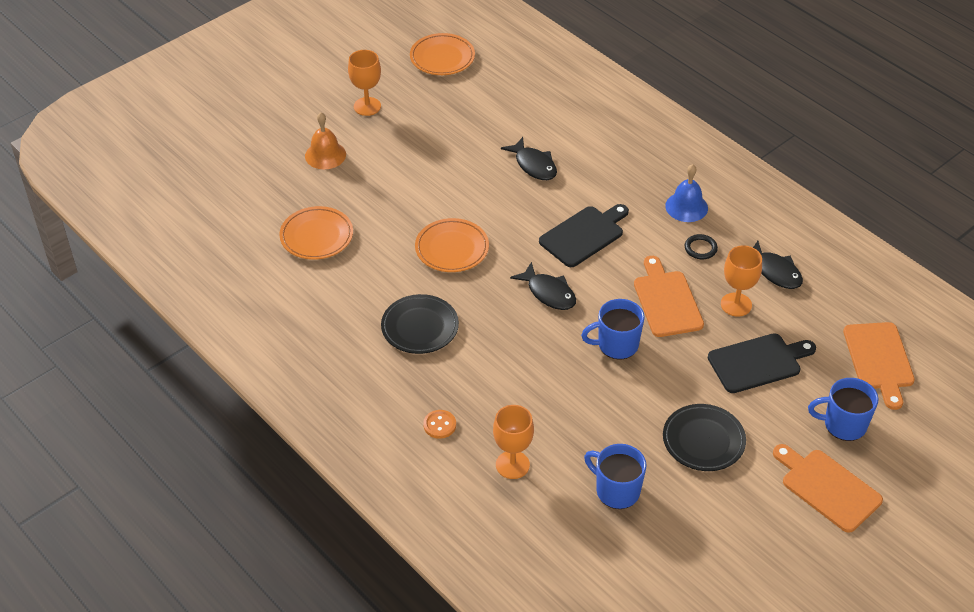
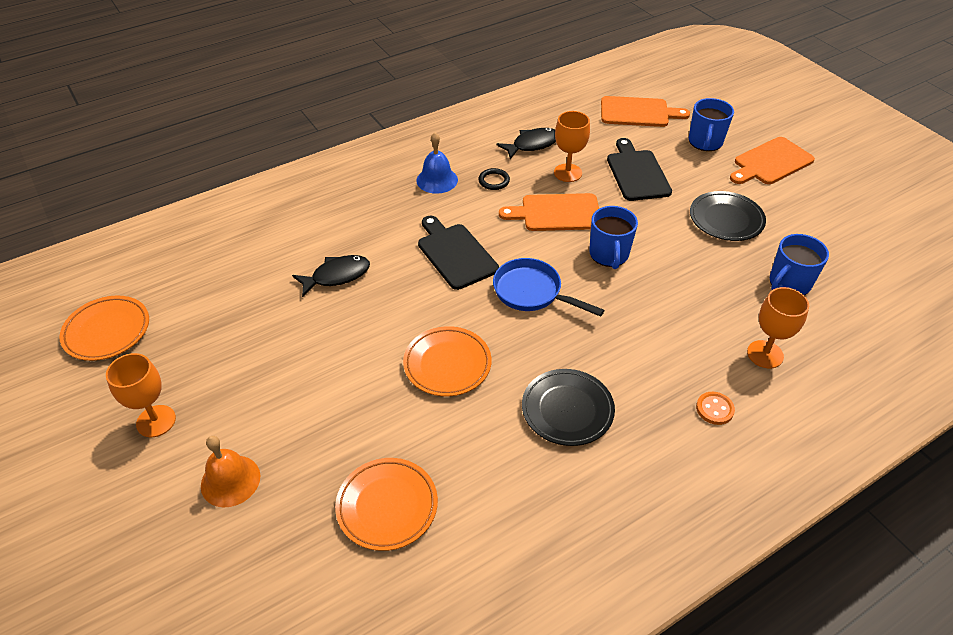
camera: 80 degrees left, 0 degrees up
(549, 293) = (532, 292): black fish -> blue pan

